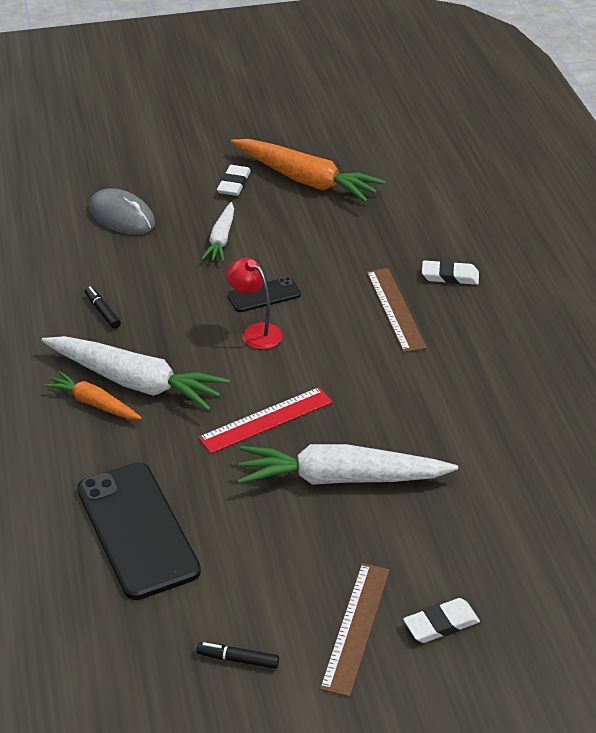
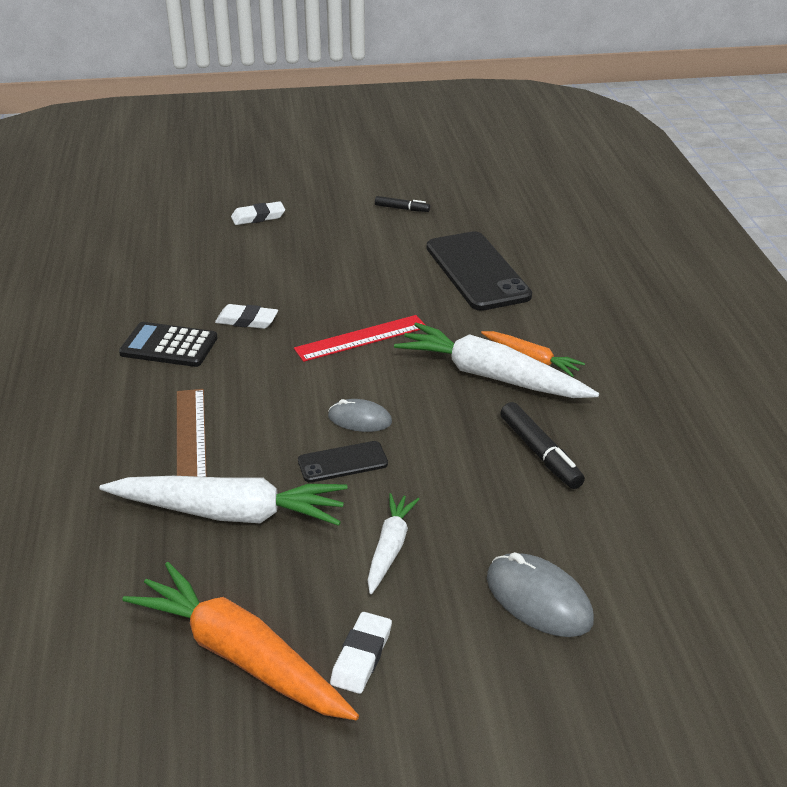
camera: 175 degrees left, 5 degrees down
(102, 311) = (540, 453): black marker -> black marker, size x1.63
(255, 332) = (360, 419): red lamp -> grey mouse
(341, 478) = (303, 294): white carrot -> white carrot (229, 513)
(355, 627) = (318, 218): brown ruler -> none
(450, 276) = (103, 474): white eraser -> white eraser (247, 320)
(458, 398) = (169, 346): none -> black calculator

